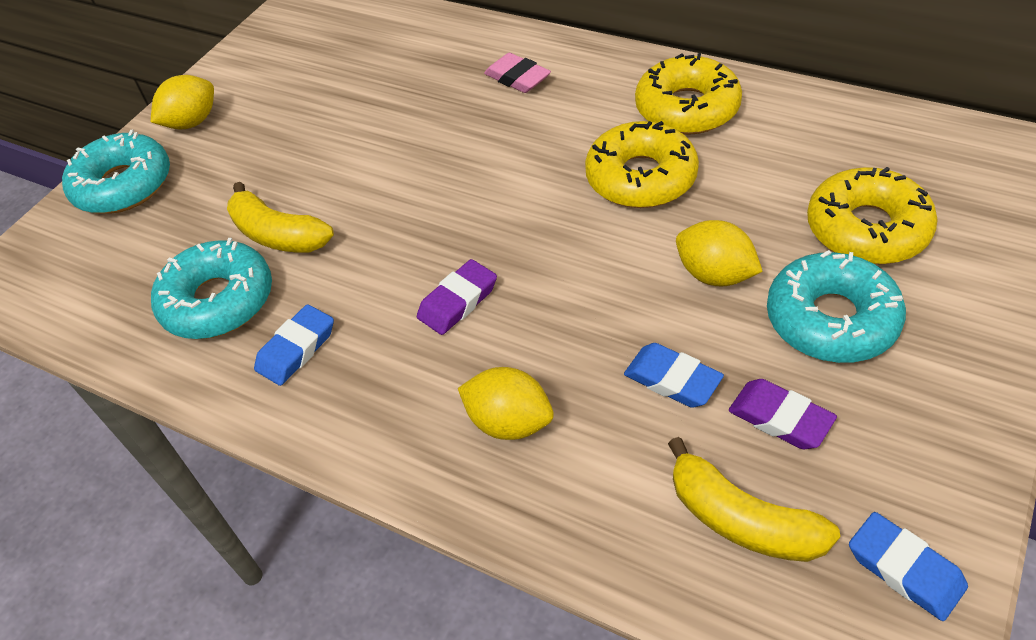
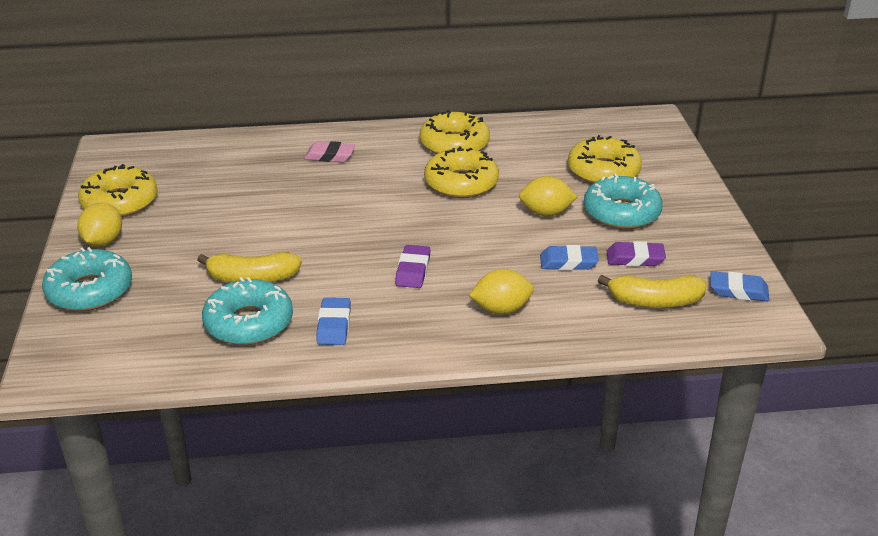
camera: 40 degrees left, 15 degrees down
(253, 73) = (120, 202): none -> yellow donut

